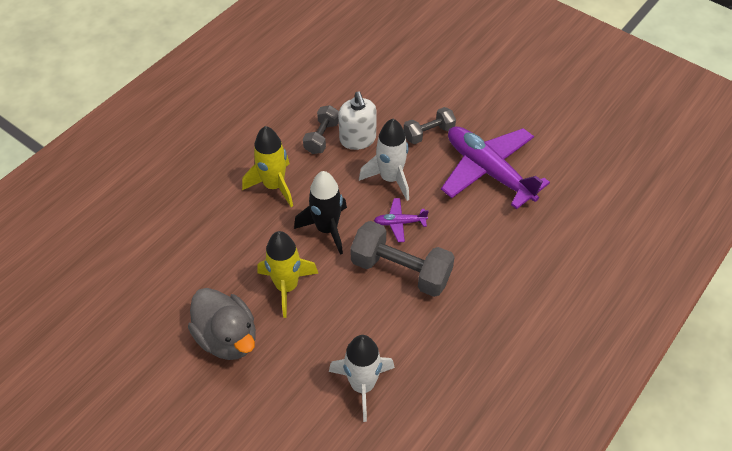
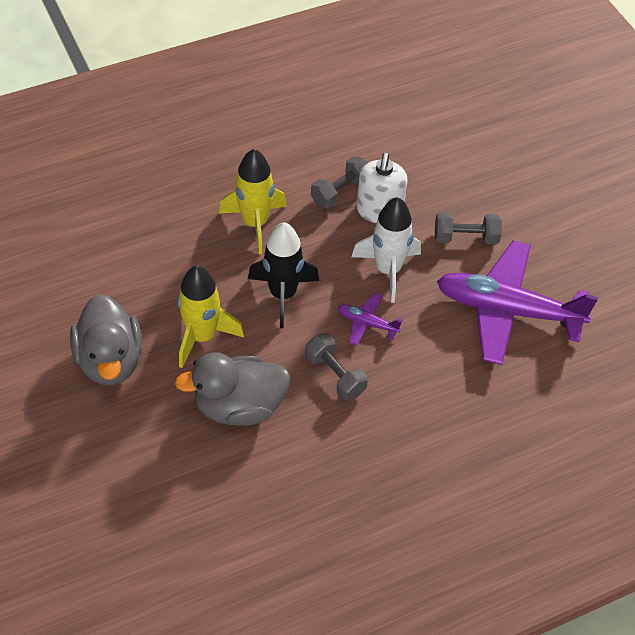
camera: 25 degrees right, 0 degrees up
(347, 326) = (239, 406): none -> grey duck
(362, 385) = (217, 475): white rocket -> none
(401, 270) = (335, 375): grey dumbbell -> grey dumbbell, size x0.58
(488, 171) = (507, 311): purple plane -> purple plane turned 60 degrees counterclockwise

